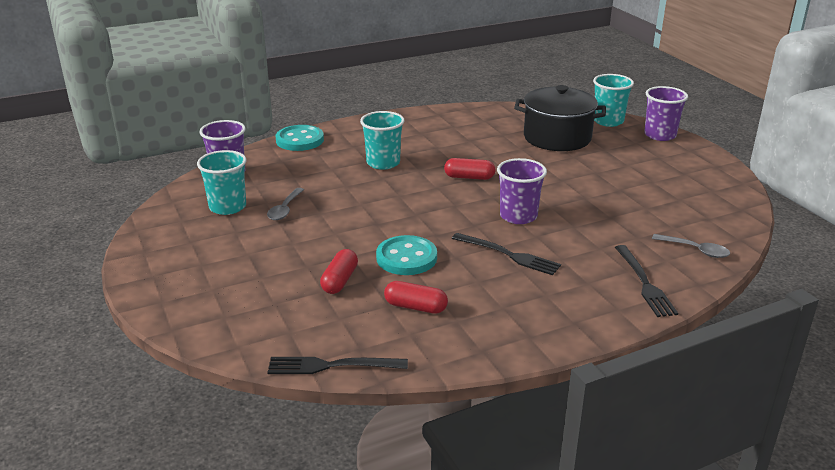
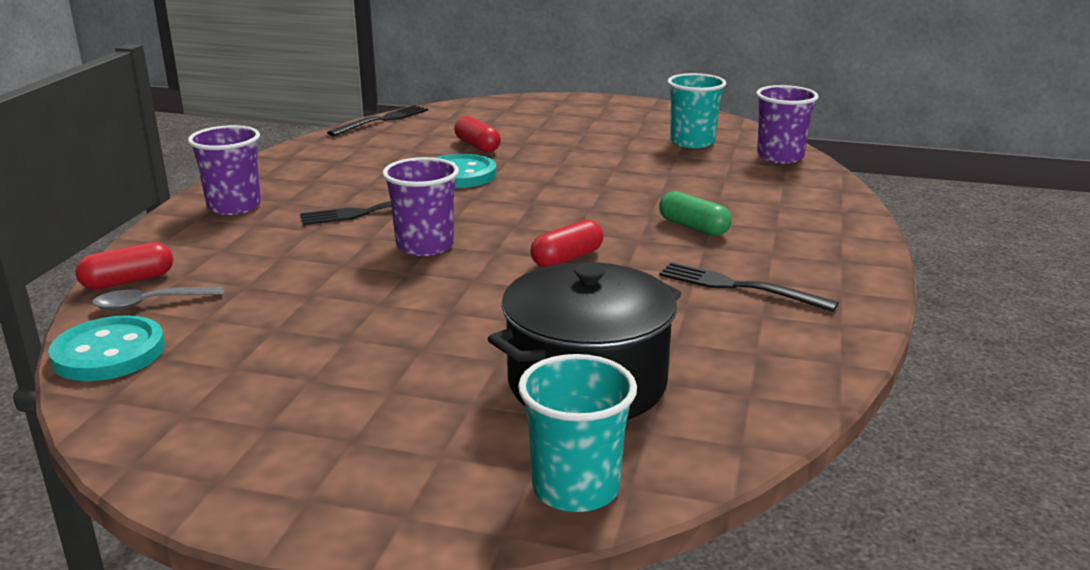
camera: 130 degrees right, 5 degrees down
(285, 209) = (647, 158): grey spoon -> none
(300, 140) = (840, 206): turquoise button -> turquoise button (109, 353)
(383, 163) = (693, 227): turquoise cup -> green capsule
(415, 307) = (385, 156): red capsule -> red capsule (128, 281)
(645, 284) = (188, 246): black fork -> black fork (737, 287)
(660, 135) = (418, 511): purple cup -> purple cup (234, 206)

